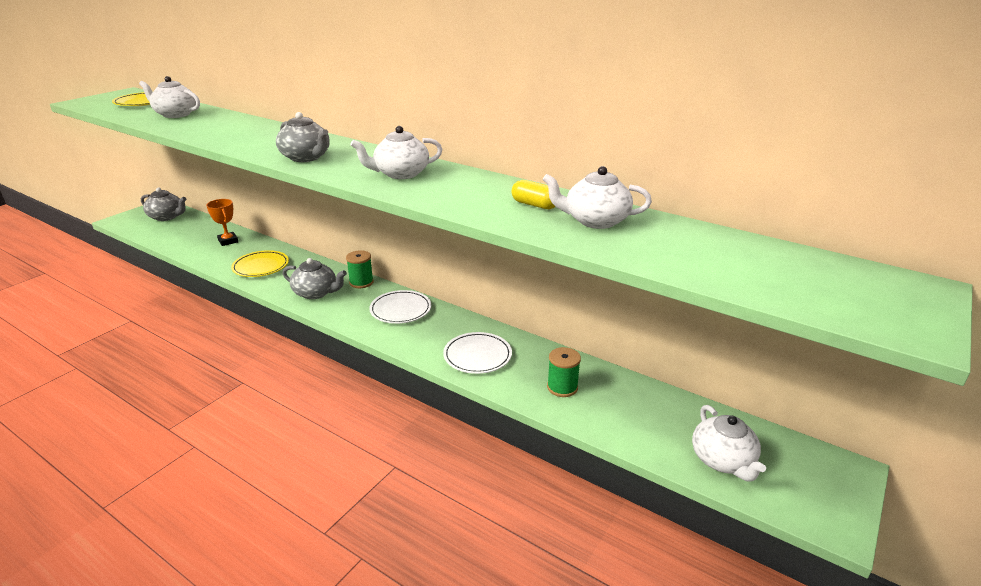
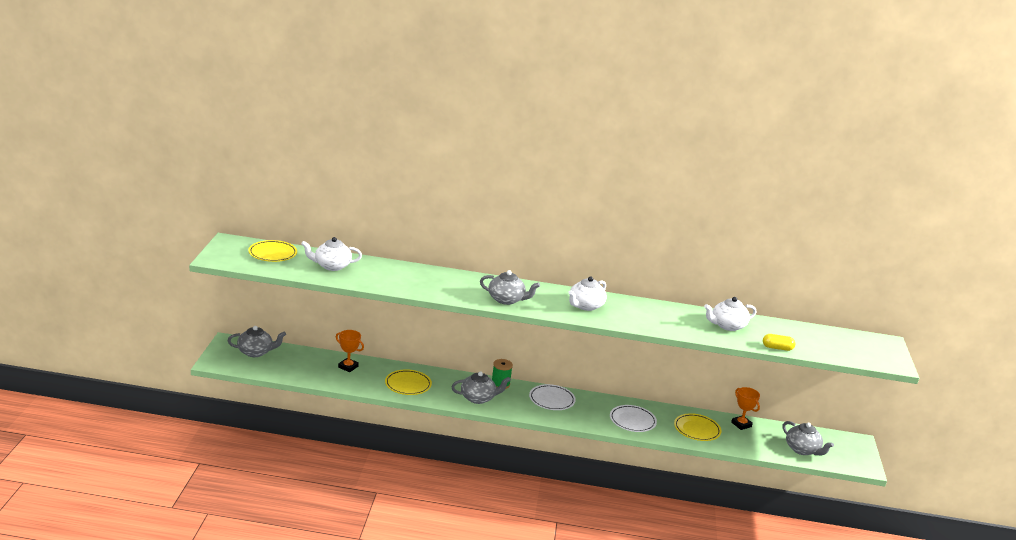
camera: 30 degrees left, 5 degrees down
(534, 205) = (687, 319): yellow capsule -> yellow capsule (777, 348)
(562, 387) = (697, 429): green spool -> yellow plate
(643, 394) = (741, 424): none -> orange trophy
(723, 460) = (802, 450): white teapot -> grey teapot

